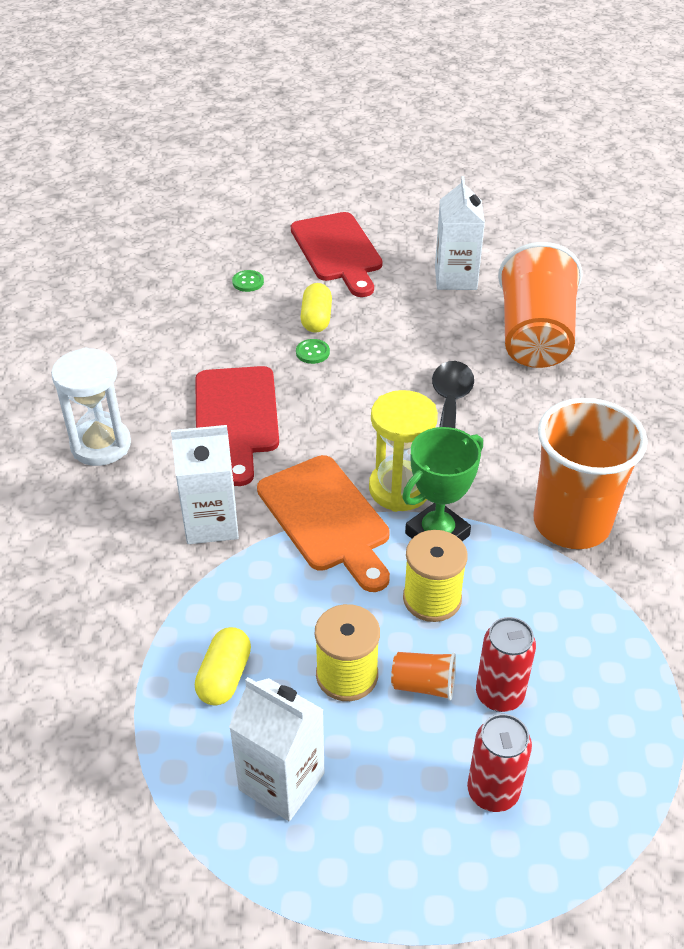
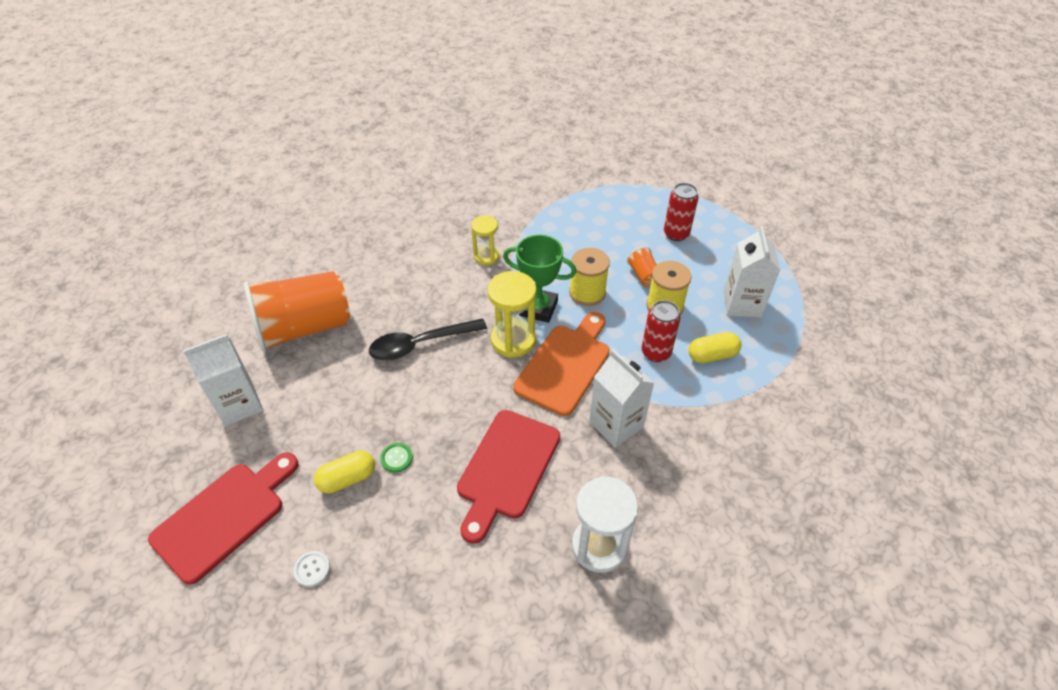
camera: 120 degrees left, 5 degrees up
(236, 417) = (506, 469): red cutting board -> red cutting board turned 150 degrees clockwise
(248, 282) = (312, 569): green button -> white button
(499, 695) = (624, 248): red can -> red can (656, 352)
(571, 523) = (486, 256): orange cup -> yellow hourglass

